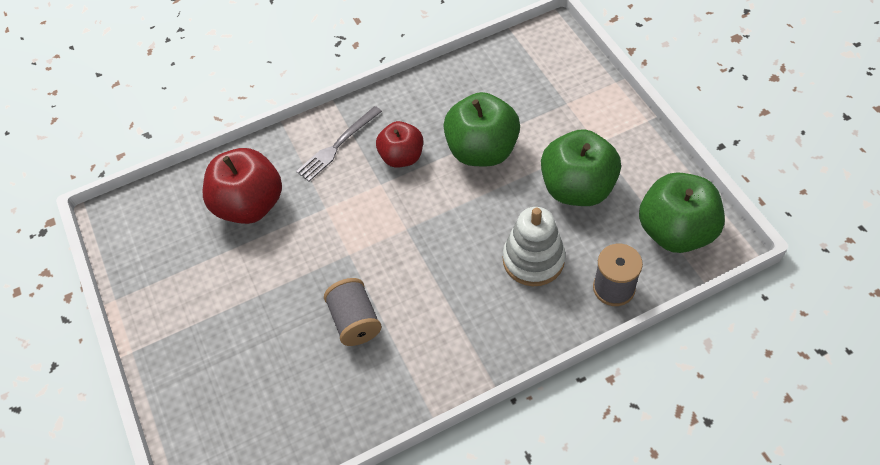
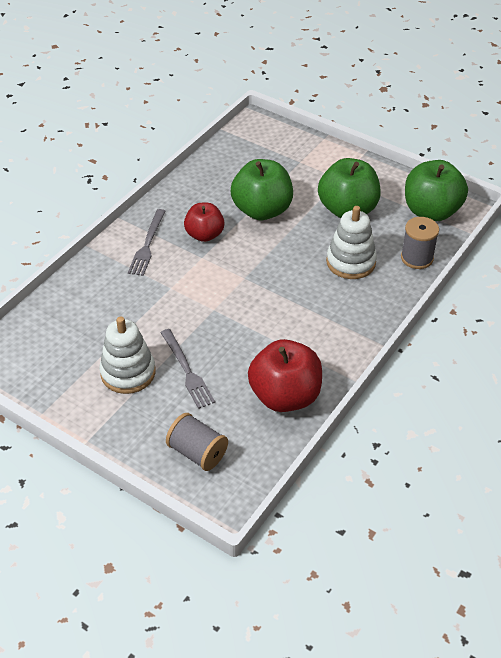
camera: 35 degrees left, 10 degrees down
(218, 291) = (128, 372): none -> white stacking toy
(250, 205) = (107, 308): red apple -> red apple (285, 396)
(273, 317) = (187, 371): none -> grey fork
(355, 321) = (252, 348): grey spool -> grey spool (197, 452)

